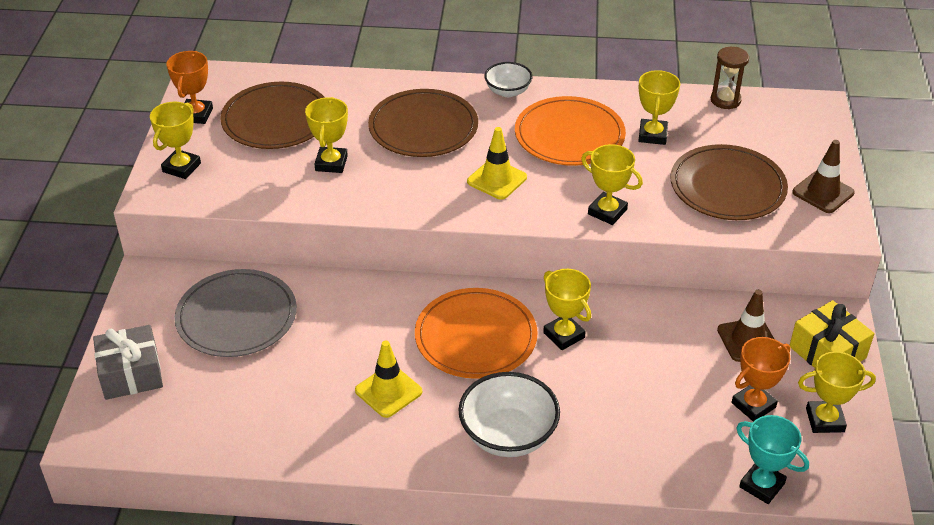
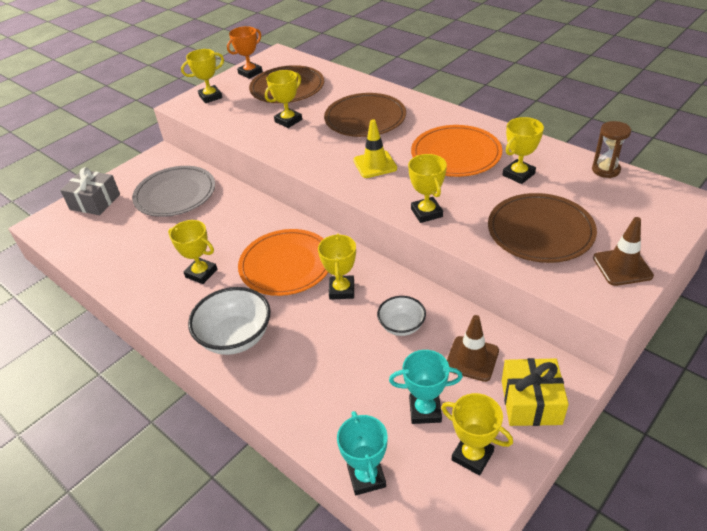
camera: 40 degrees right, 0 degrees up
(388, 391) = (201, 273): yellow traffic cone -> yellow trophy
(508, 91) = (444, 114): white bowl -> white bowl (401, 326)
(753, 405) = (425, 410): orange trophy -> turquoise trophy

